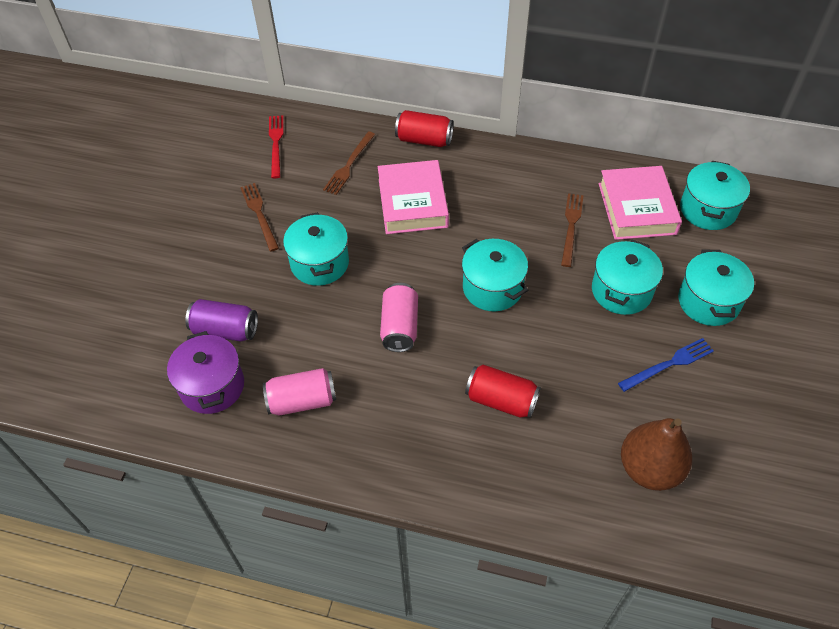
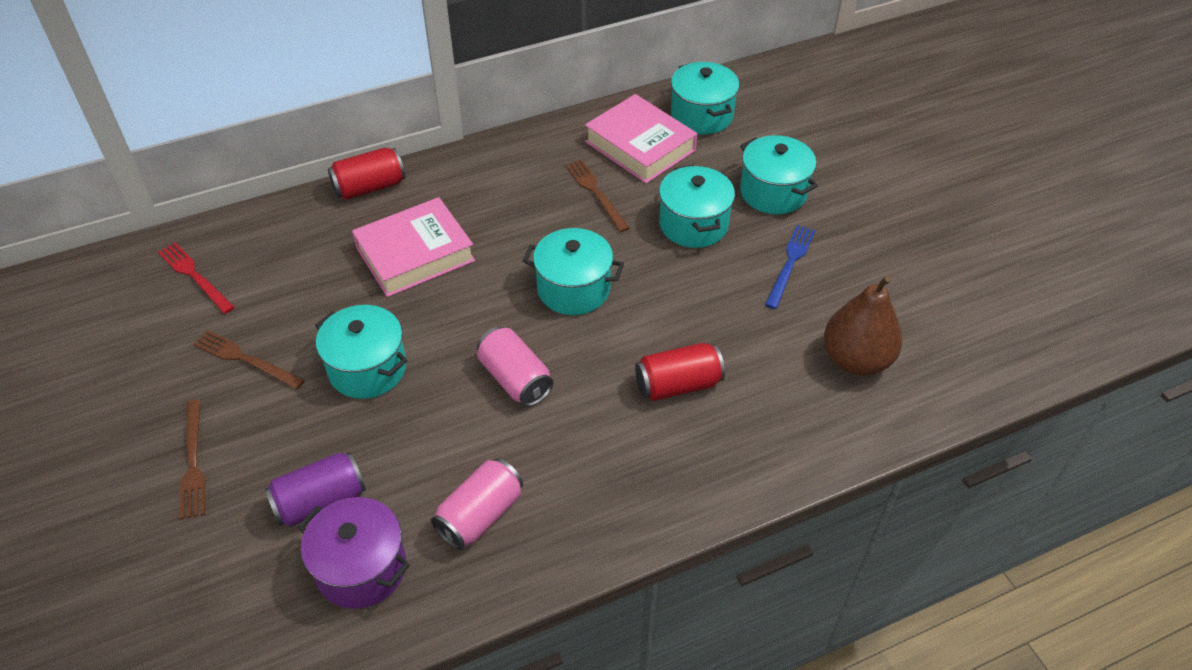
camera: 40 degrees left, 5 degrees down
(349, 165) = (307, 253): brown fork -> brown fork (193, 462)
(412, 203) = (415, 254): pink book -> pink book turned 75 degrees counterclockwise

